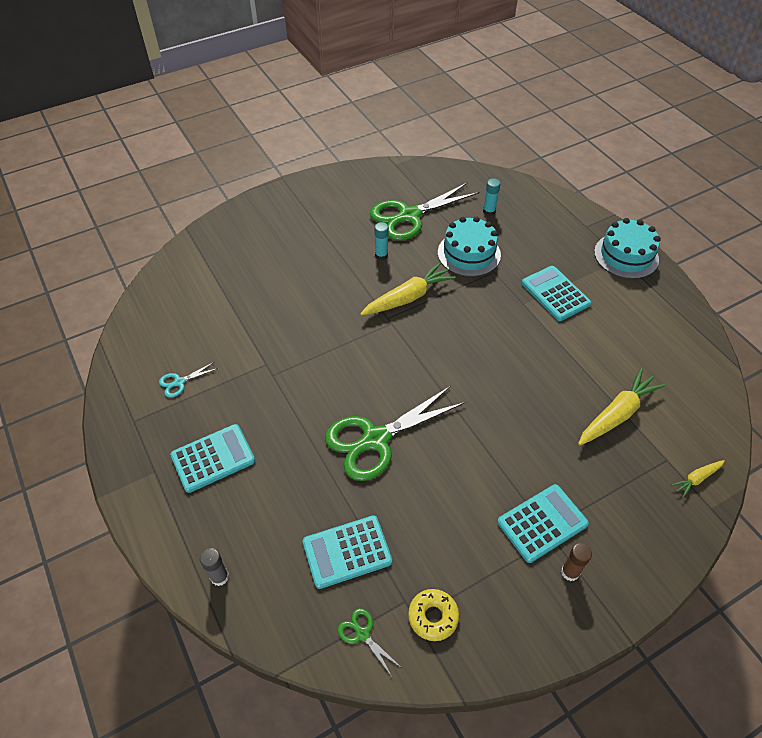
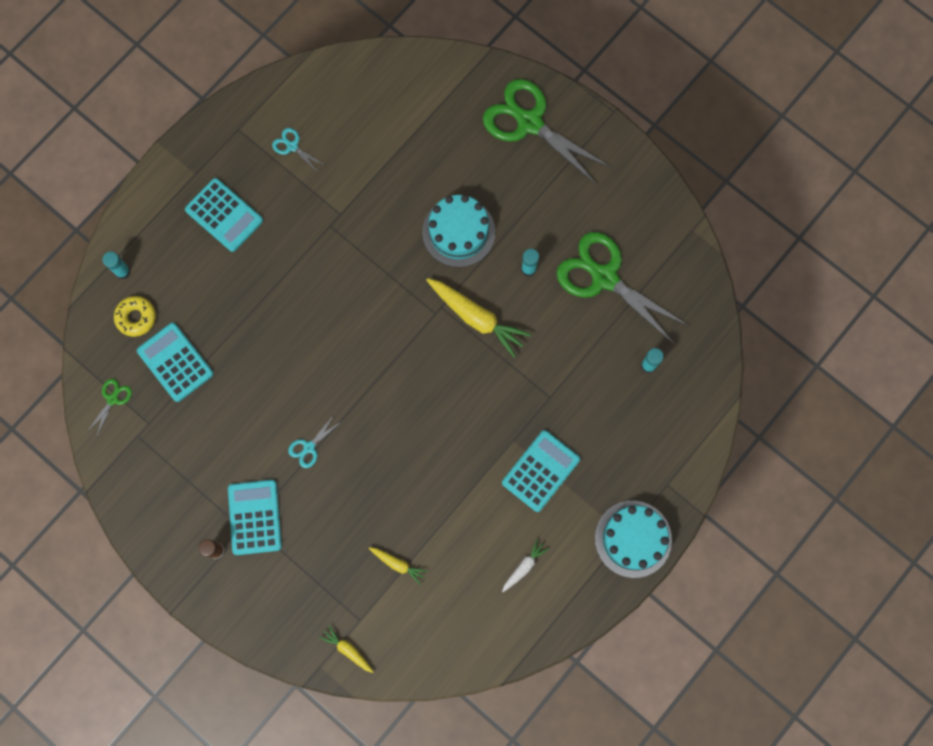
camera: 70 degrees right, 25 degrees up
(219, 577) = (122, 271): grey glue stick -> turquoise glue stick
(376, 439) = (291, 347): green scissors -> green scissors (530, 123)
(433, 617) = (143, 449): yellow donut -> yellow donut (136, 317)
(469, 253) = (568, 362): turquoise cake -> turquoise cake (458, 232)
(482, 453) = (309, 447): none -> turquoise scissors
(542, 523) = (255, 517): turquoise calculator -> turquoise calculator turned 135 degrees counterclockwise
(617, 414) = (398, 564): yellow carrot -> yellow carrot, size x0.52
(636, 326) = (524, 566): none -> white carrot

